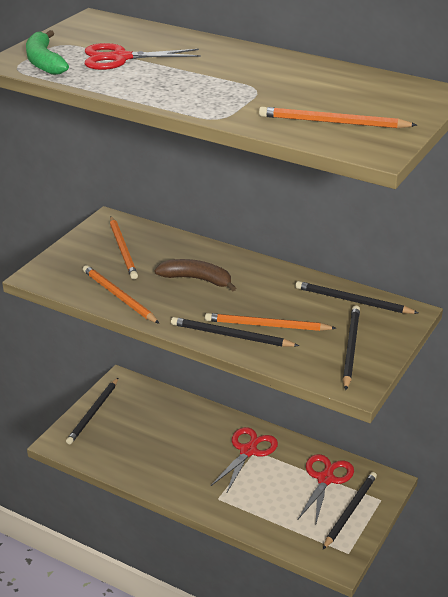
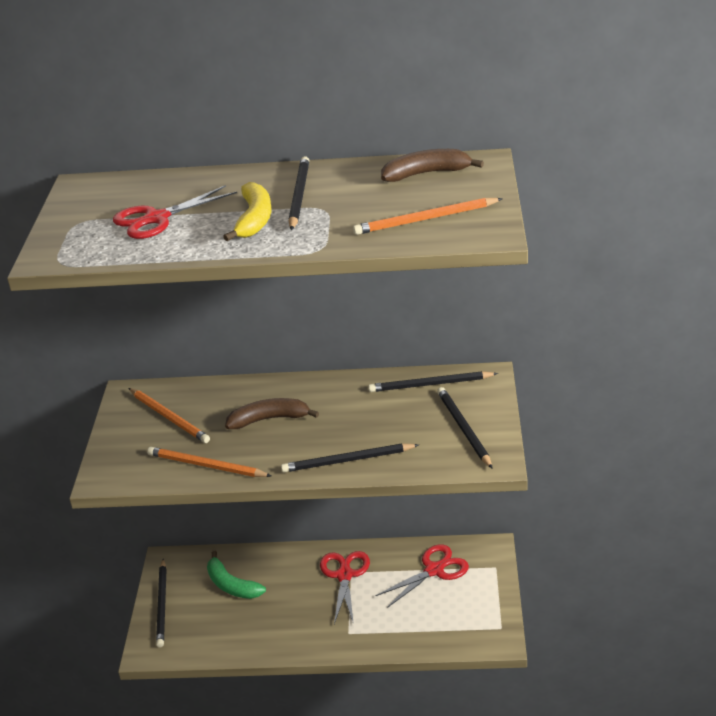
camera: 25 degrees left, 0 degrees up
(44, 62) = (82, 247): green banana -> green banana (231, 585)
(193, 81) = (254, 219): none -> yellow banana
(266, 325) = (372, 438): orange pencil -> none
(325, 479) = (434, 570): red scissors -> red scissors turned 60 degrees clockwise
(350, 511) = (476, 589): black pencil -> black pencil (299, 195)
(375, 87) = (426, 173): none -> brown banana

